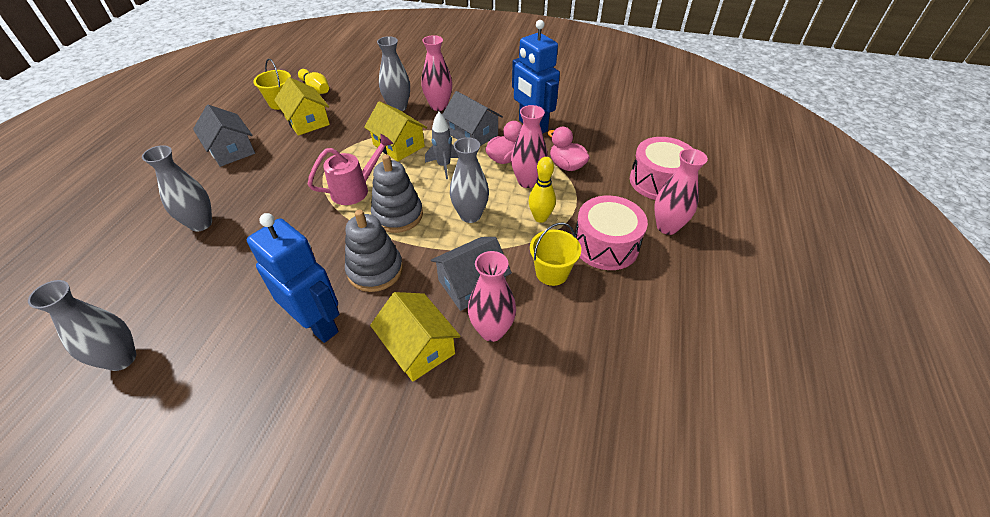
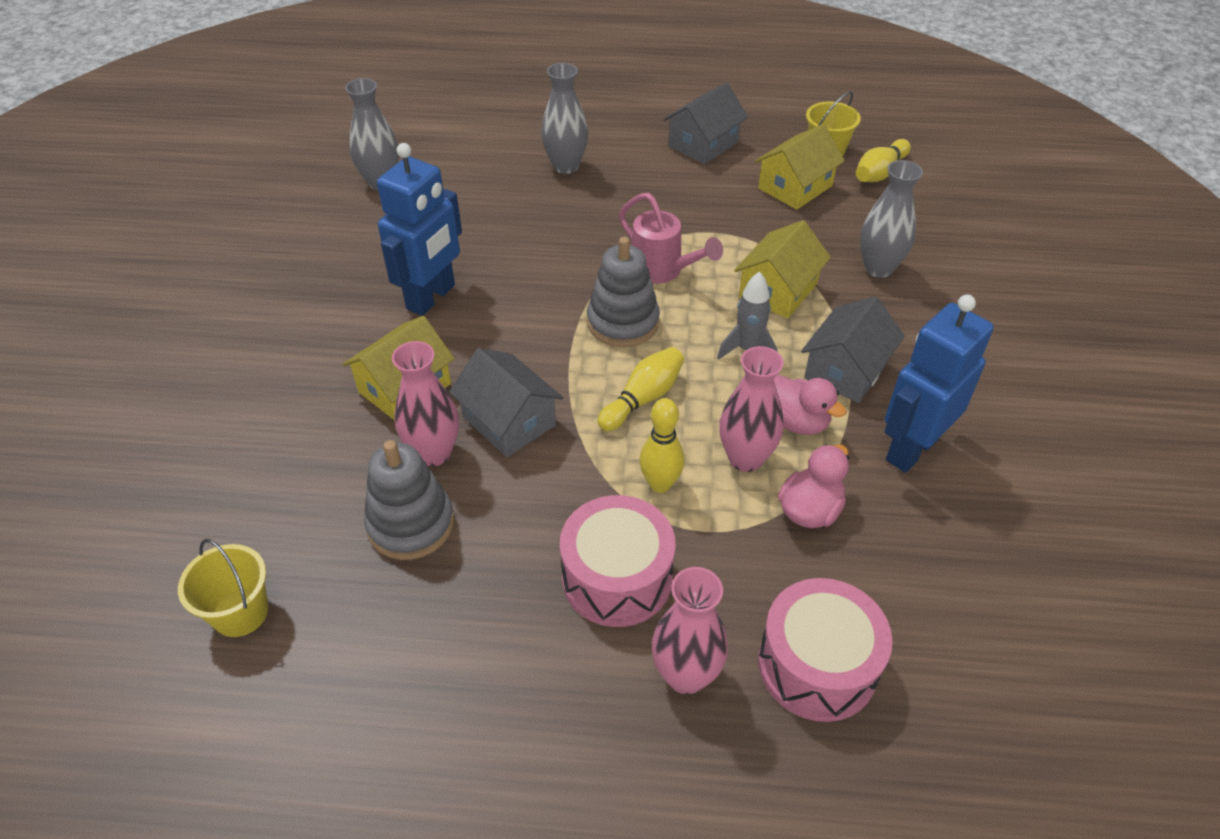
camera: 80 degrees right, 0 degrees up
(375, 270) = (518, 324): grey stacking toy -> grey stacking toy (411, 524)
(439, 106) = (908, 314): pink vase -> none
(470, 215) = (643, 398): grey vase -> yellow bowling pin
(552, 272) = (544, 509): yellow bucket -> yellow bucket (240, 612)

